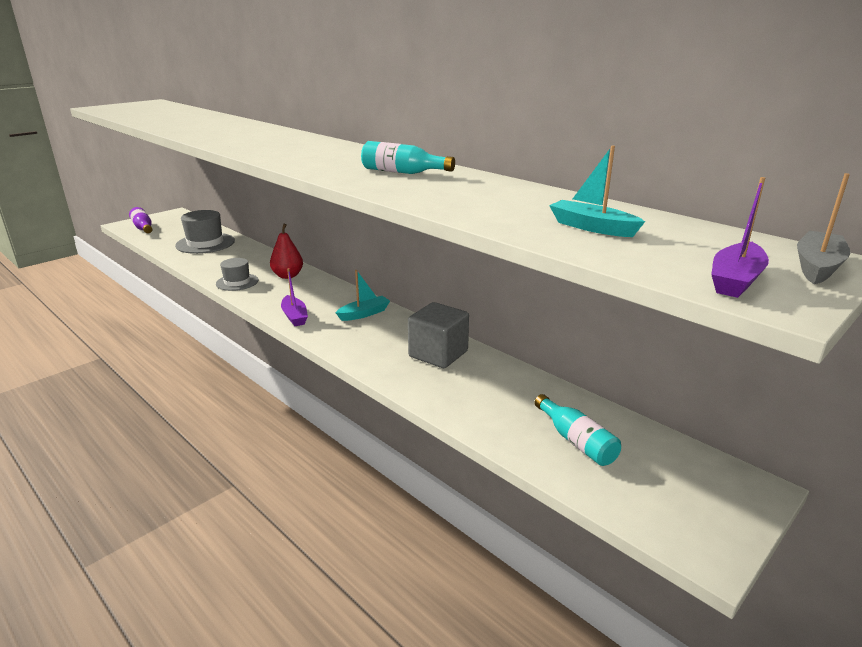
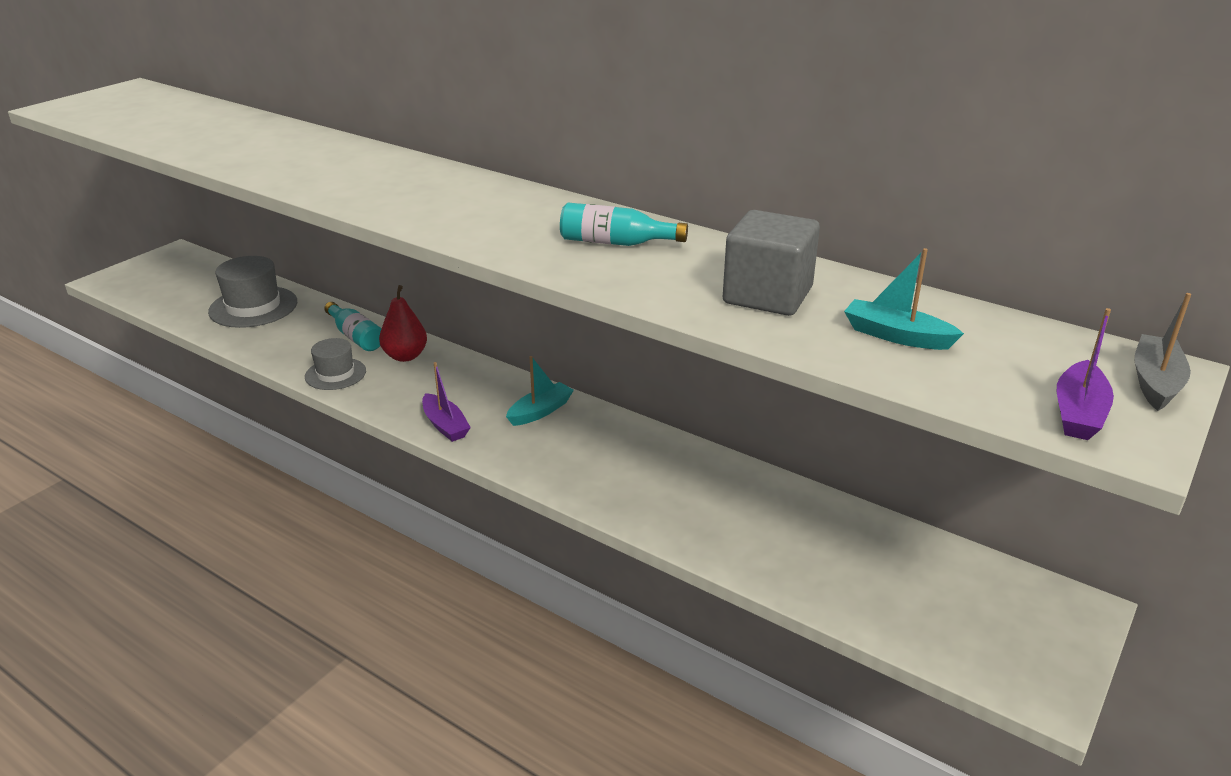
camera: 10 degrees left, 5 degrees up
(143, 228) = (139, 285): purple bottle -> none
(438, 354) = (662, 466): grey cube -> grey cube (767, 295)
(576, 441) = (870, 573): turquoise bottle -> turquoise bottle (356, 337)

